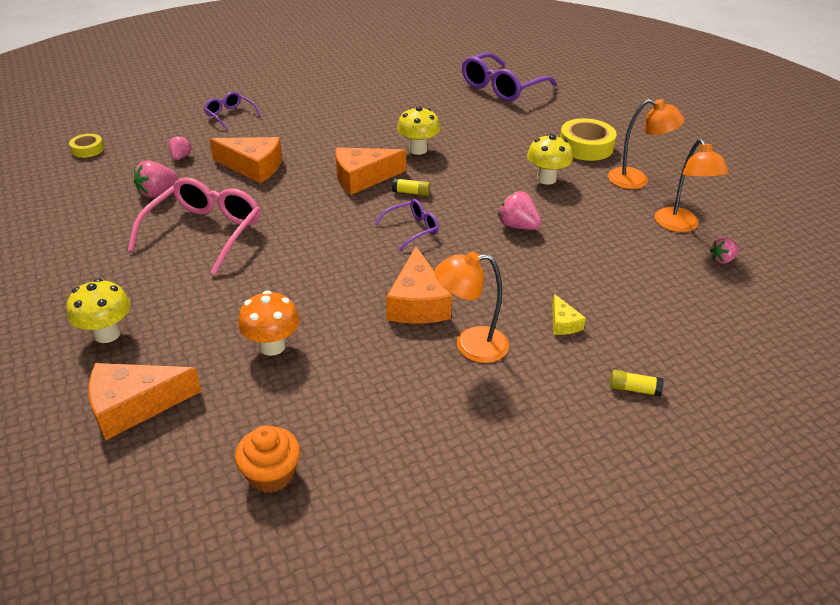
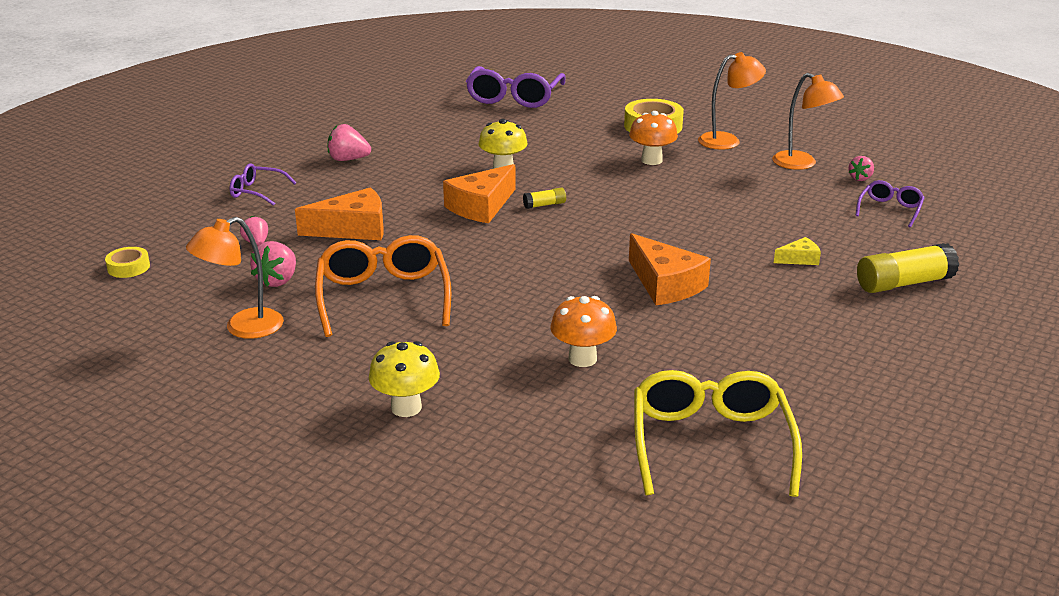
camera: 30 degrees left, 10 degrees down
(134, 406) = (518, 447): orange cheese -> none
(205, 232) = (383, 296): pink glasses -> orange glasses
(271, 474) = (710, 443): orange cupcake -> yellow glasses
(412, 229) = (585, 232): purple glasses -> purple glasses (890, 209)
(470, 345) = (748, 298): orange lamp -> orange lamp (243, 328)
(517, 226) = (674, 202): pink strawberry -> pink strawberry (348, 159)
(546, 179) = (651, 160): yellow mushroom -> orange mushroom
(563, 323) = (799, 259): yellow cheese -> yellow cheese turned 60 degrees counterclockwise
(634, 389) = (903, 283): yellow glue stick -> yellow glue stick, size x2.04

